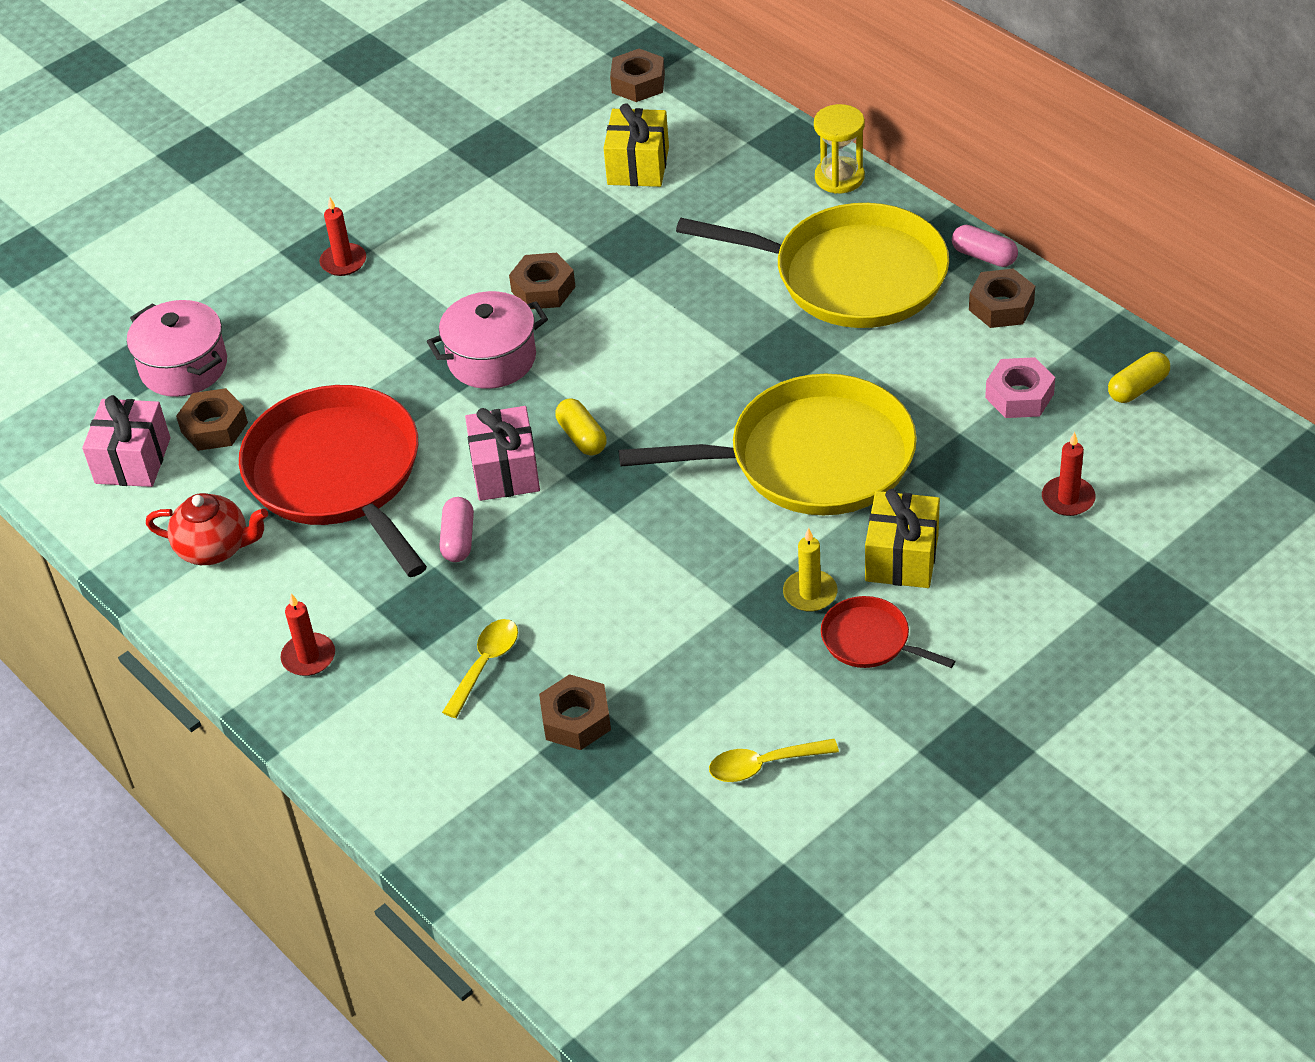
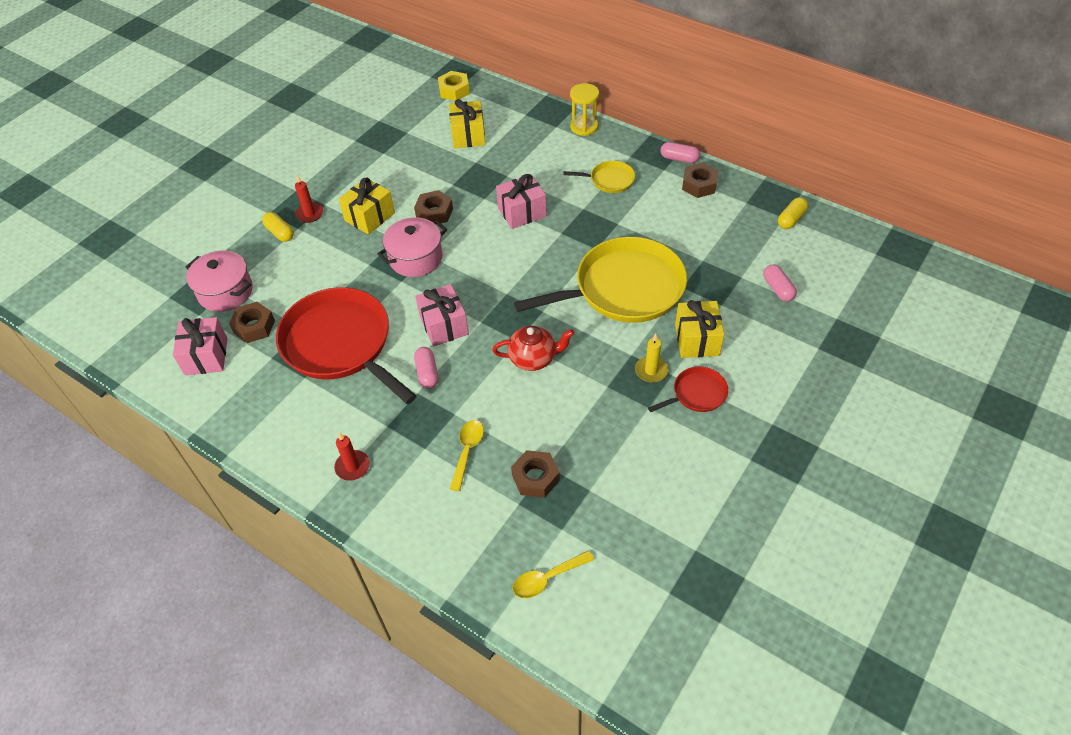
camera: 15 degrees left, 5 degrees up
(215, 548) = (273, 404): red teapot -> red teapot (533, 358)
(437, 280) = (369, 217): none -> yellow gift
(582, 437) = (484, 297): yellow capsule -> yellow capsule (280, 233)
(638, 83) = (454, 90): brown nut -> yellow nut
(686, 309) = (522, 212): none -> pink gift
(763, 765) = (661, 486): yellow spoon -> yellow spoon (547, 578)
(851, 276) = (609, 180): yellow pan -> yellow pan, size x0.45
(870, 640) = (697, 394): red pan -> red pan turned 135 degrees clockwise
(1019, 396) = (728, 234): pink nut -> none
(1068, 498) = (778, 289): red candle -> pink capsule

